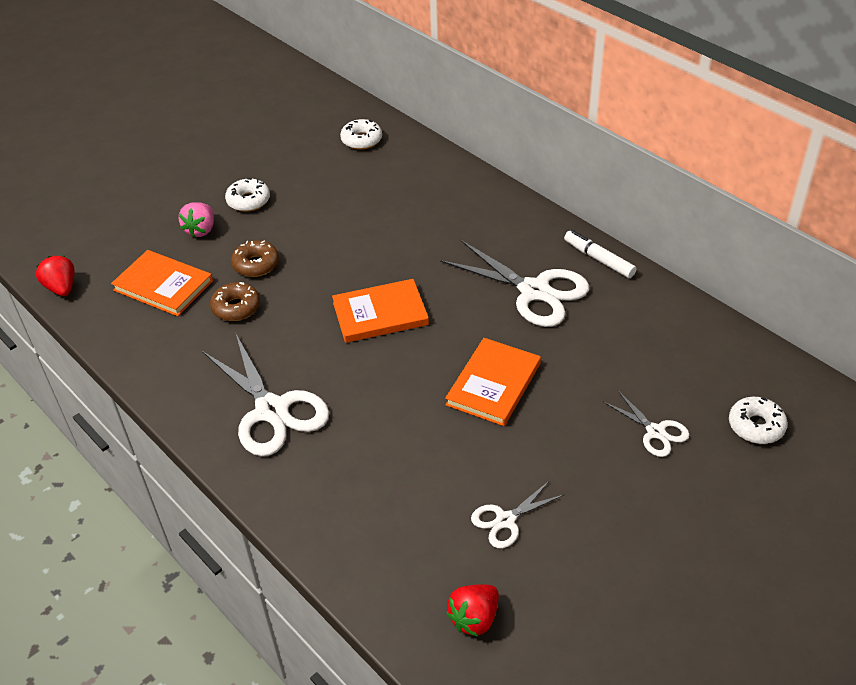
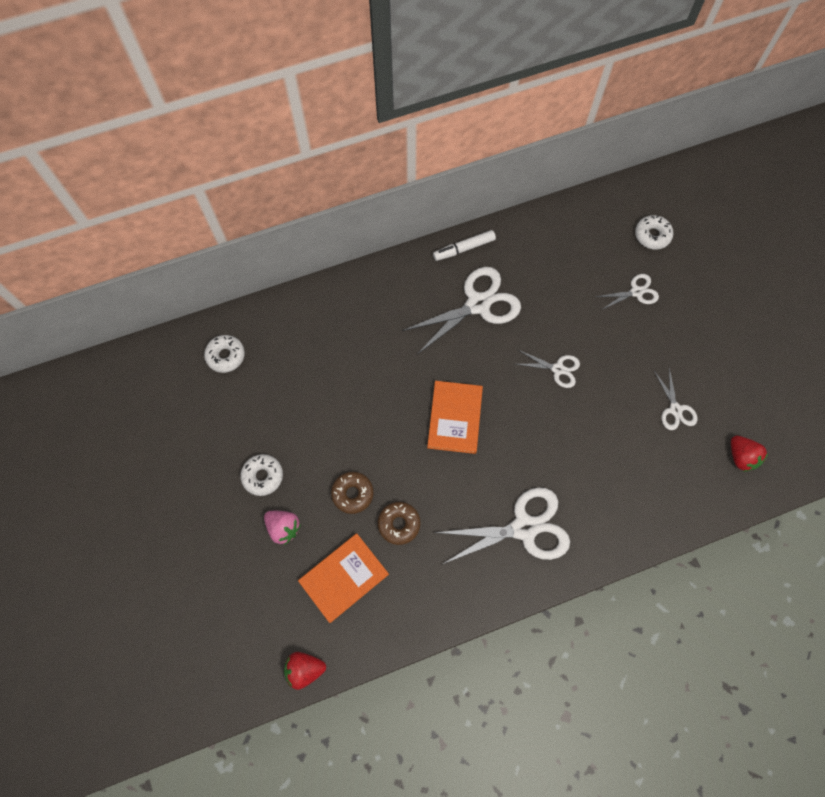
camera: 70 degrees left, 25 degrees up
(493, 384) = (558, 369): orange book -> white scissors

